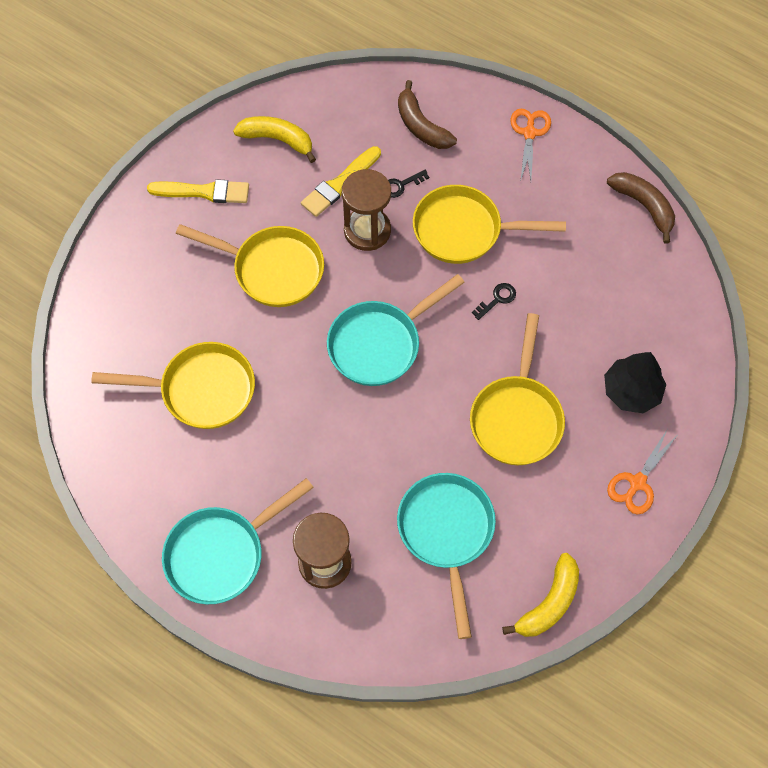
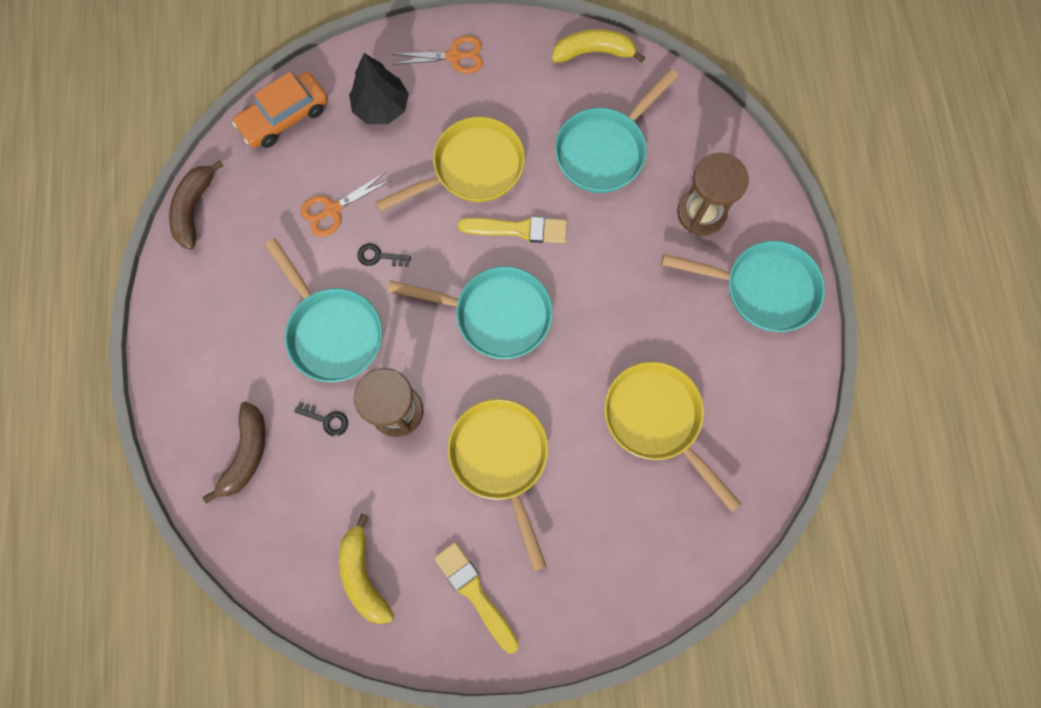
camera: 130 degrees left, 10 degrees up
(339, 184) = (368, 475): yellow brush -> yellow brush (518, 229)
(464, 230) = (332, 331): yellow pan -> turquoise pan
(529, 133) = (183, 353): orange scissors -> orange scissors (333, 210)
(679, 316) = (284, 117): none -> orange car

